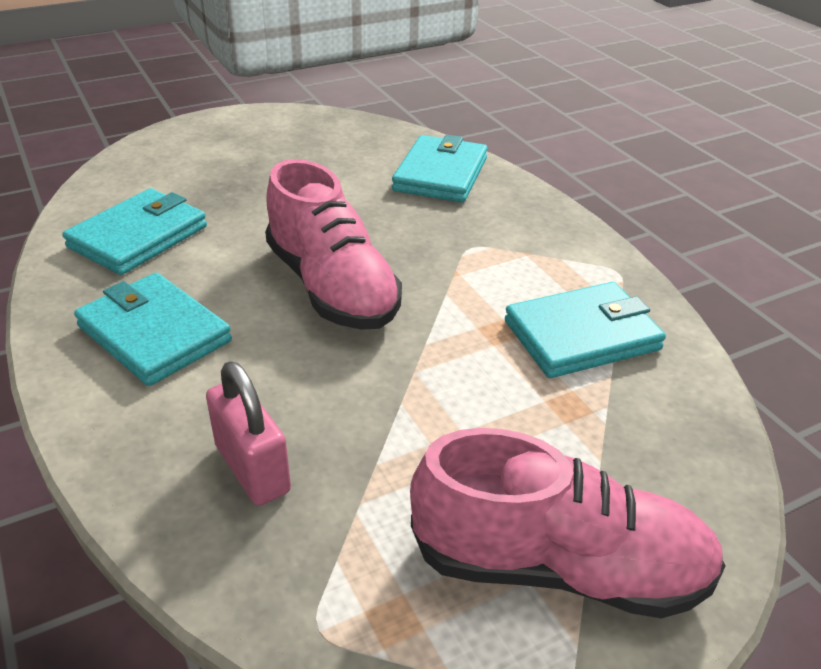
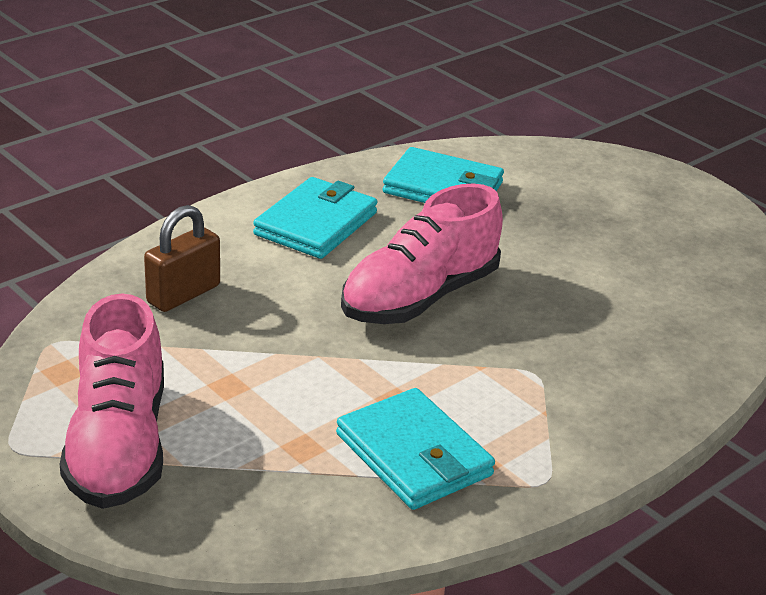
camera: 75 degrees right, 5 degrees down
(252, 468) = (183, 294): pink padlock -> brown padlock
(441, 174) = (678, 340): turquoise wallet -> none

